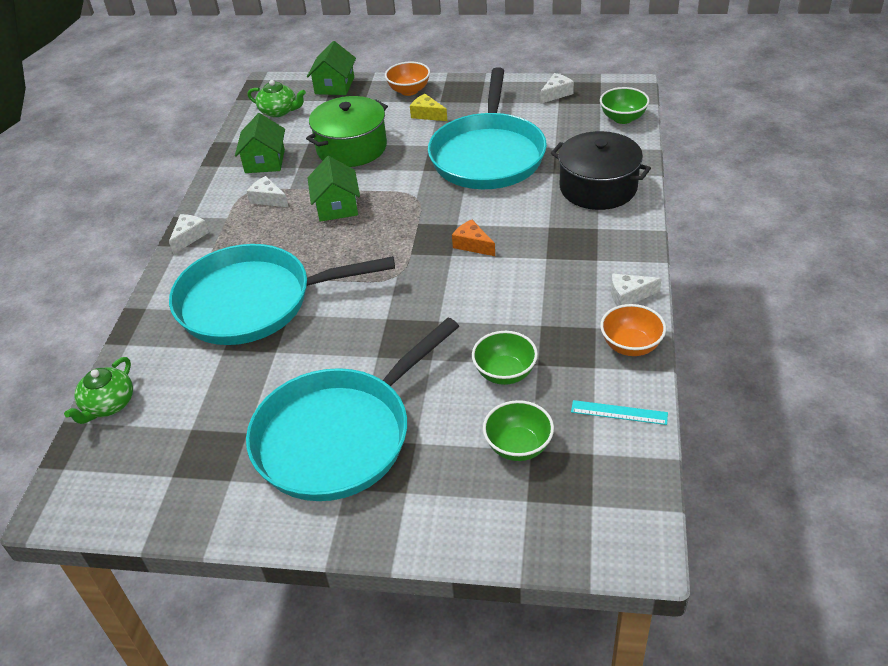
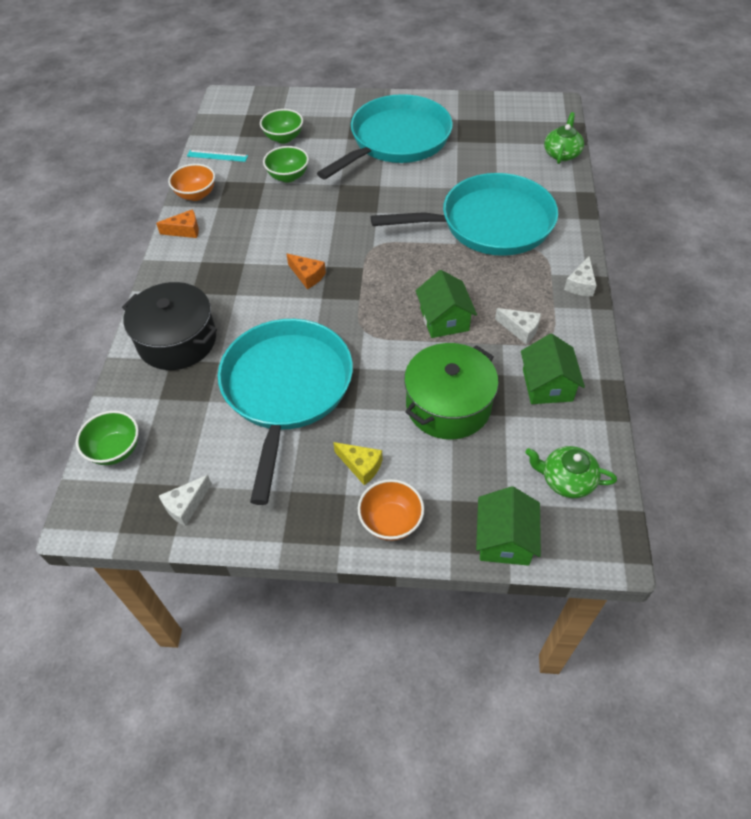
camera: 175 degrees right, 10 degrees up
(629, 296) = (185, 230): white cheese -> orange cheese

